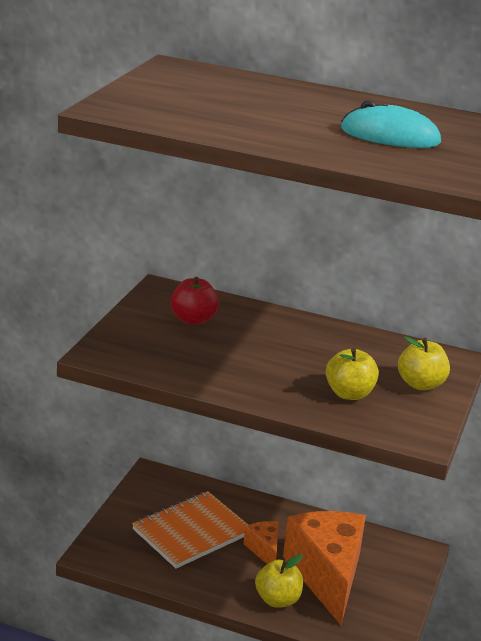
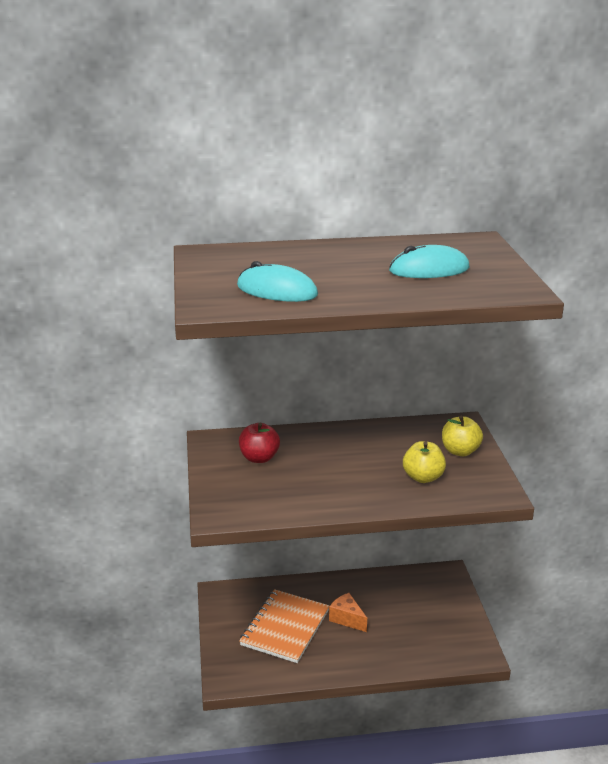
camera: 25 degrees left, 0 degrees up
(196, 113) = (277, 290): none -> turquoise mouse
(277, 599) = (386, 654): yellow apple -> none
(326, 575) = (404, 619): orange cheese -> none

